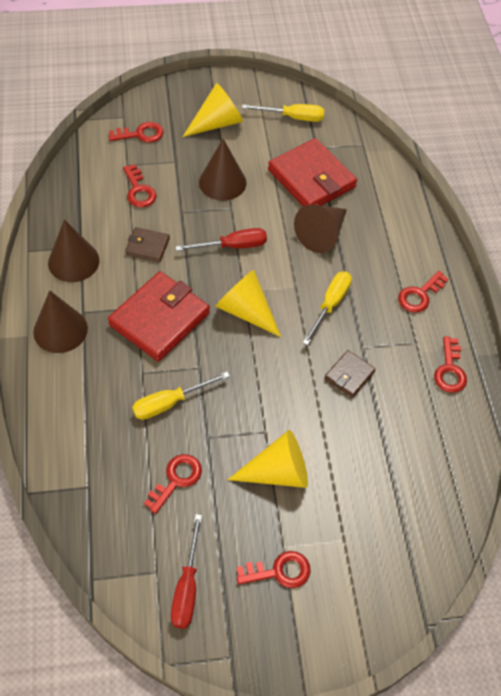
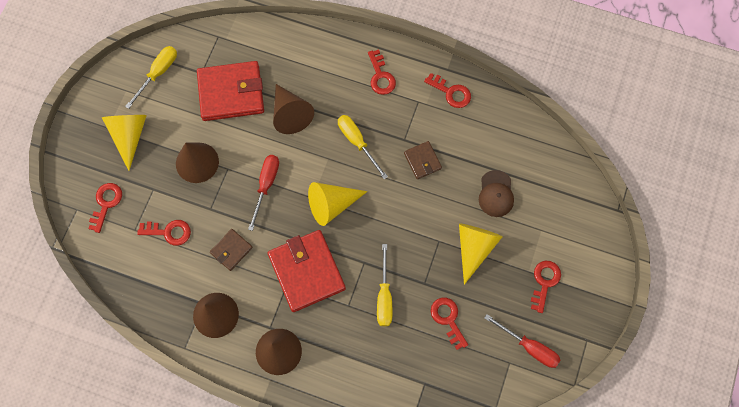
camera: 60 degrees left, 15 degrees up
(358, 468) = (496, 194): none -> brown cap

